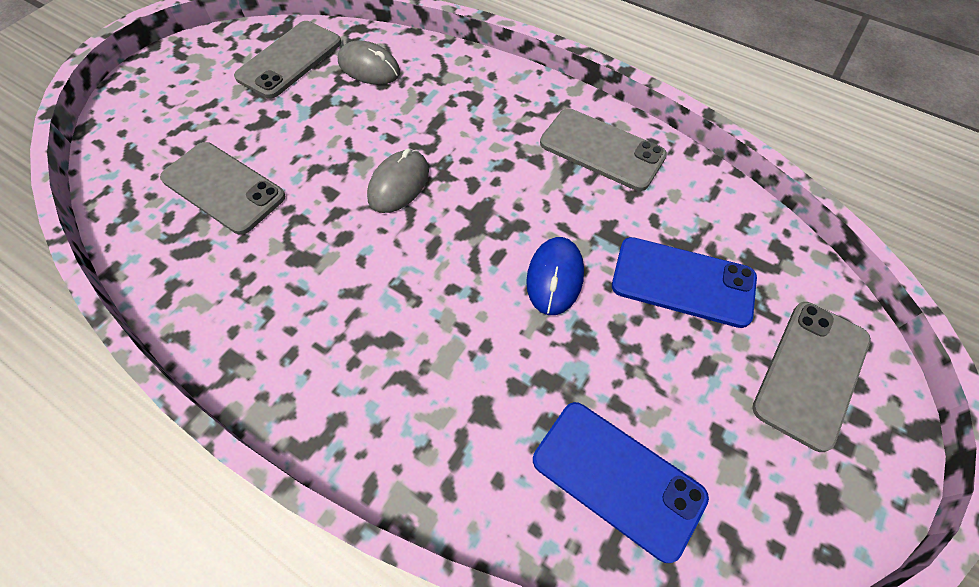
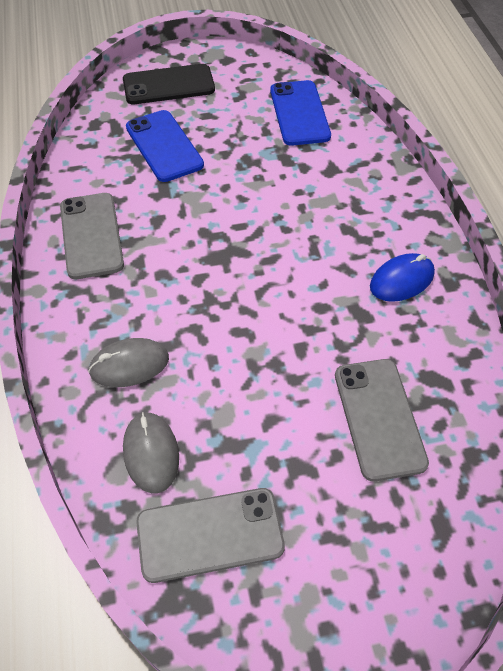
camera: 135 degrees left, 5 degrees down
(398, 184) = (247, 316): grey mouse -> grey mouse (129, 365)
(555, 277) = (223, 193): blue mouse -> blue mouse (401, 280)
(811, 373) = (168, 85): grey phone -> black phone

